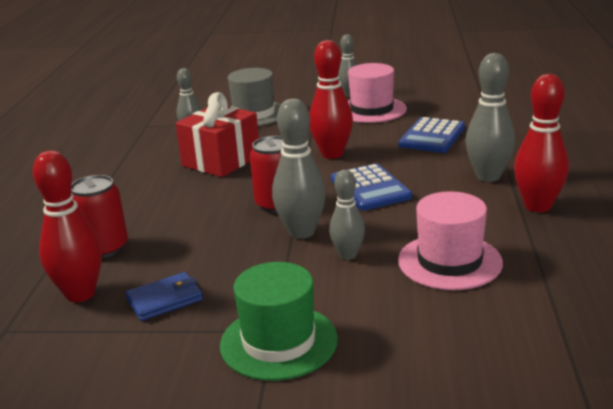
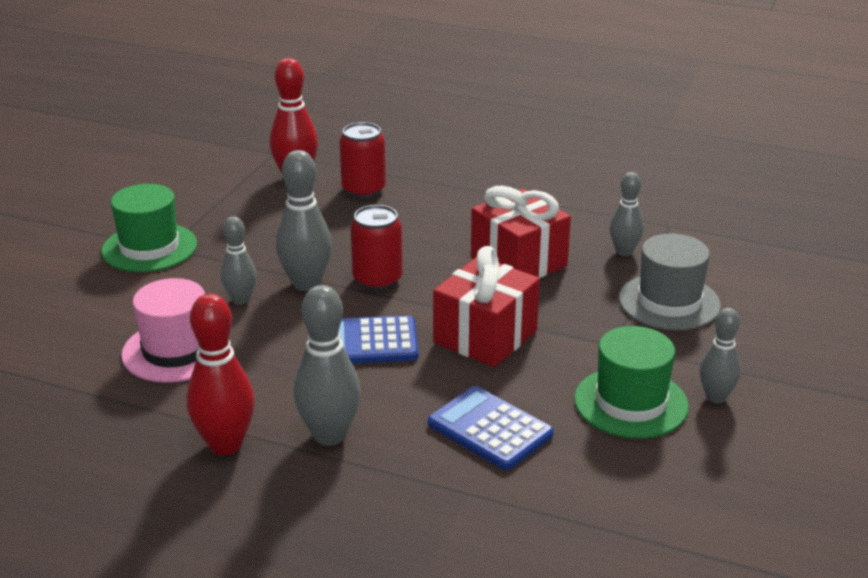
camera: 105 degrees right, 5 degrees up
(165, 300) = (253, 210): blue wallet -> none
(332, 154) = (485, 336): red bowling pin -> red gift
(371, 110) = (631, 403): pink hat -> green hat

